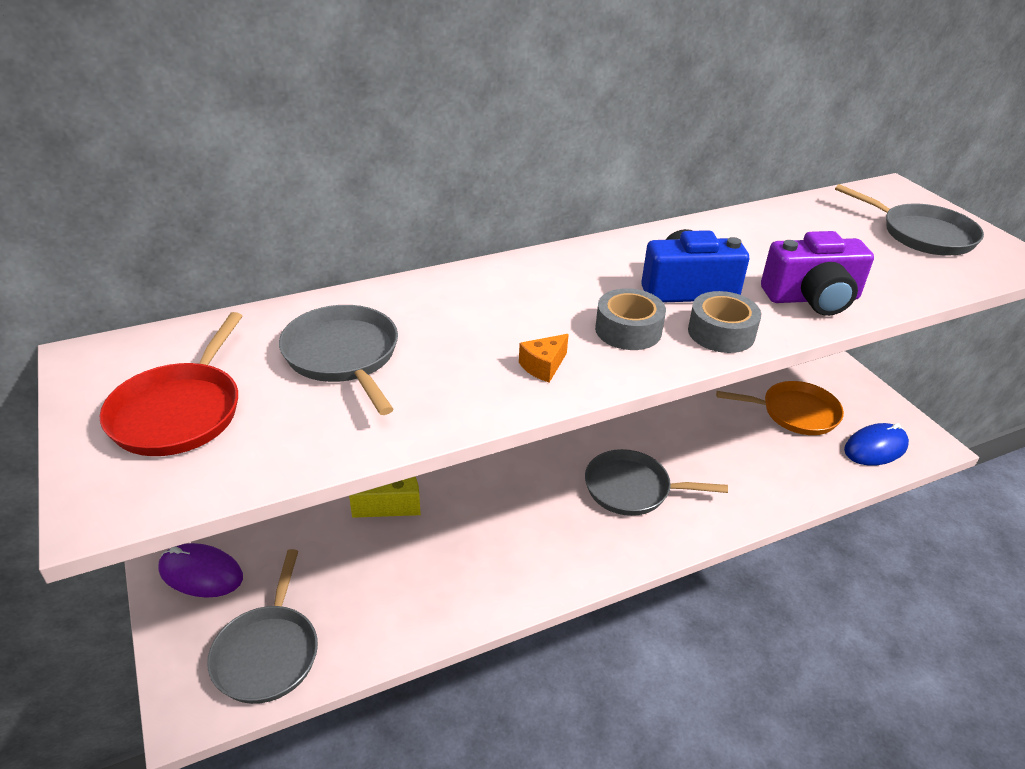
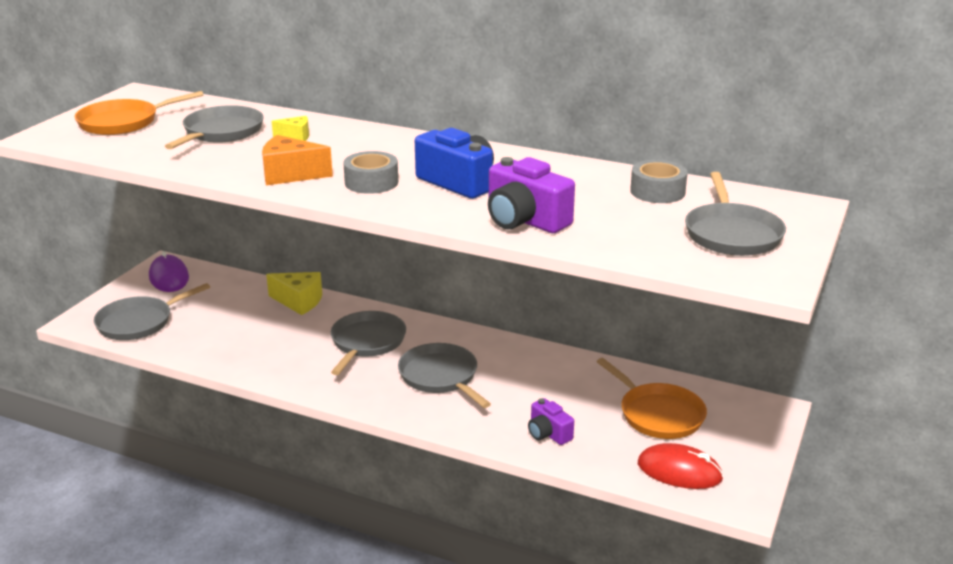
camera: 50 degrees right, 10 degrees down
(179, 412) = (123, 122): red pan -> orange pan
(436, 317) = (296, 137): none -> yellow cheese
(524, 500) = (367, 342): none -> grey pan
(543, 366) = (290, 175): orange cheese -> orange cheese, size x1.70
(721, 333) = (418, 206): grey tape -> grey tape (657, 191)
(774, 480) = (548, 433): none -> purple camera
(875, 448) = (679, 471): blue mouse -> red mouse

